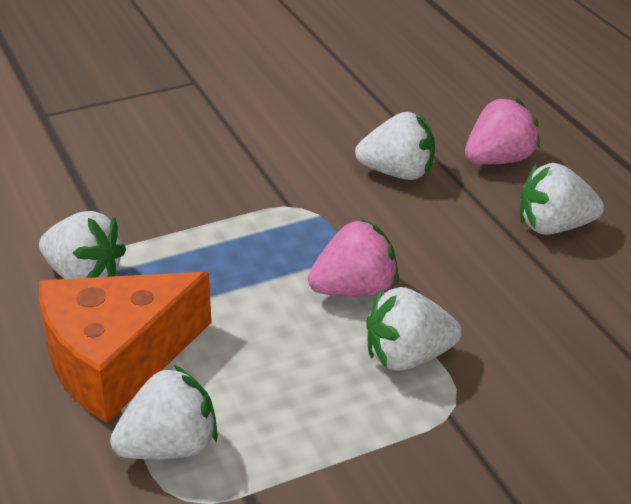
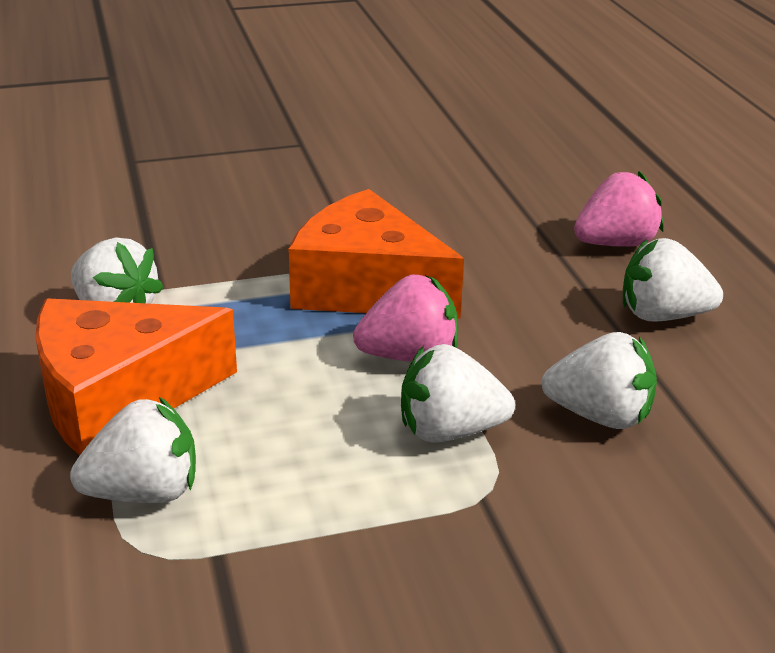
camera: 10 degrees right, 5 degrees down
(298, 226) = (366, 287): none -> orange cheese
(397, 173) = (495, 246): white strawberry -> white strawberry (600, 416)

